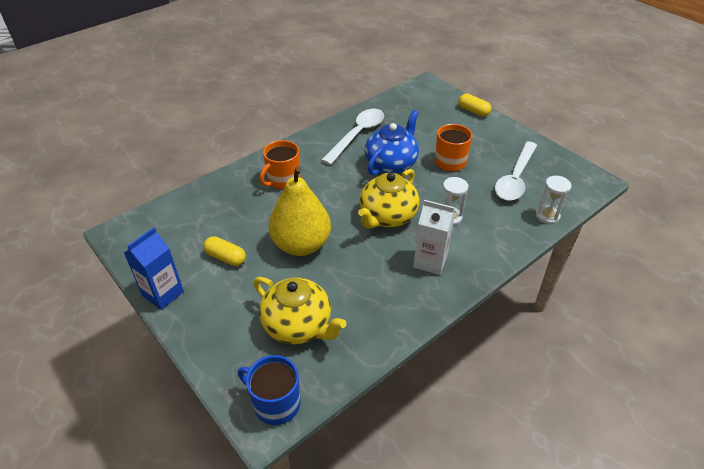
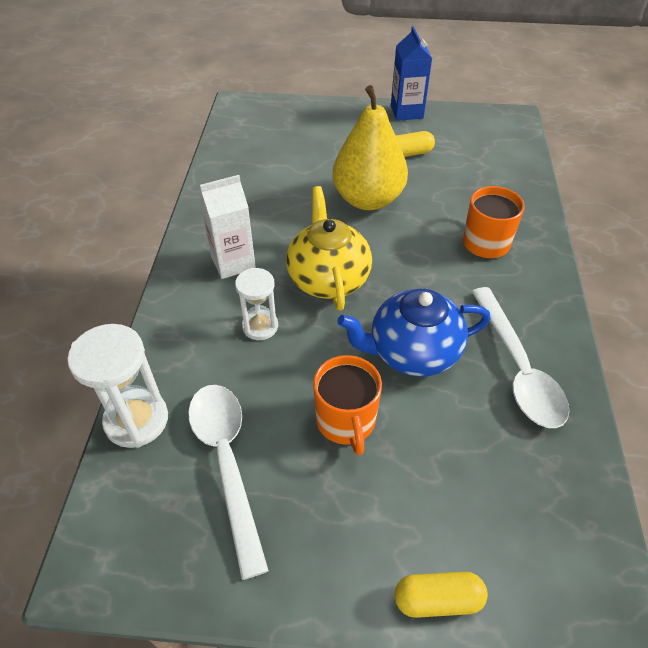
camera: 135 degrees right, 5 degrees up
(275, 403) = (243, 114): blue mug -> none
(298, 325) = (285, 152): yellow teapot -> none
(391, 164) = (412, 352): blue teapot -> blue teapot turned 90 degrees clockwise
(547, 216) = (136, 420): white hourglass -> white hourglass, size x1.56

